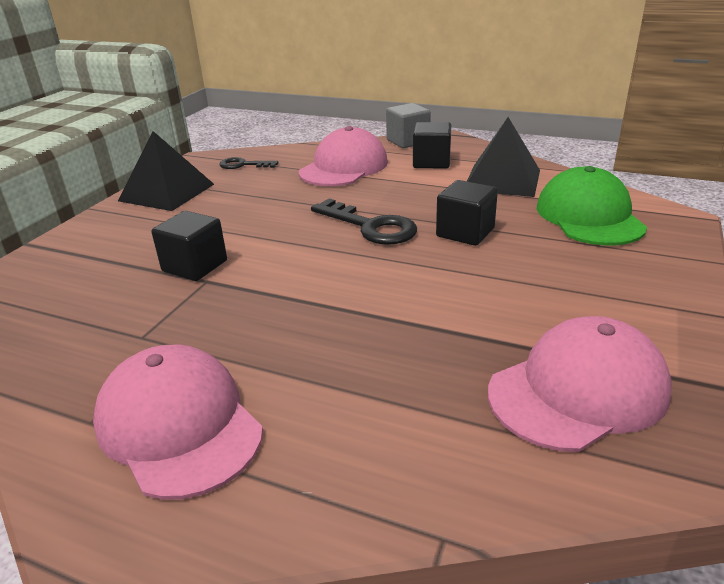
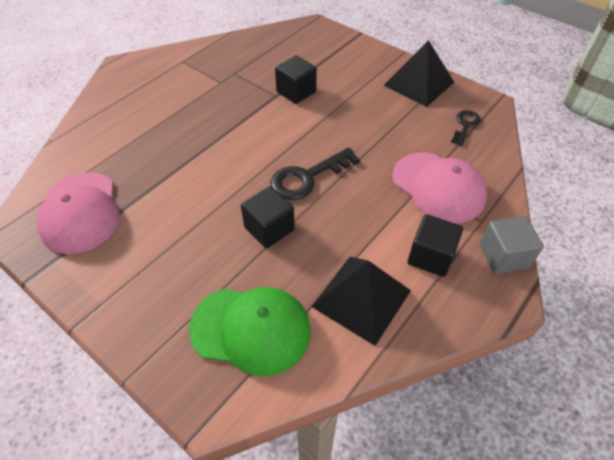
camera: 105 degrees right, 20 degrees up
(179, 425) = (162, 82): pink cap -> none

